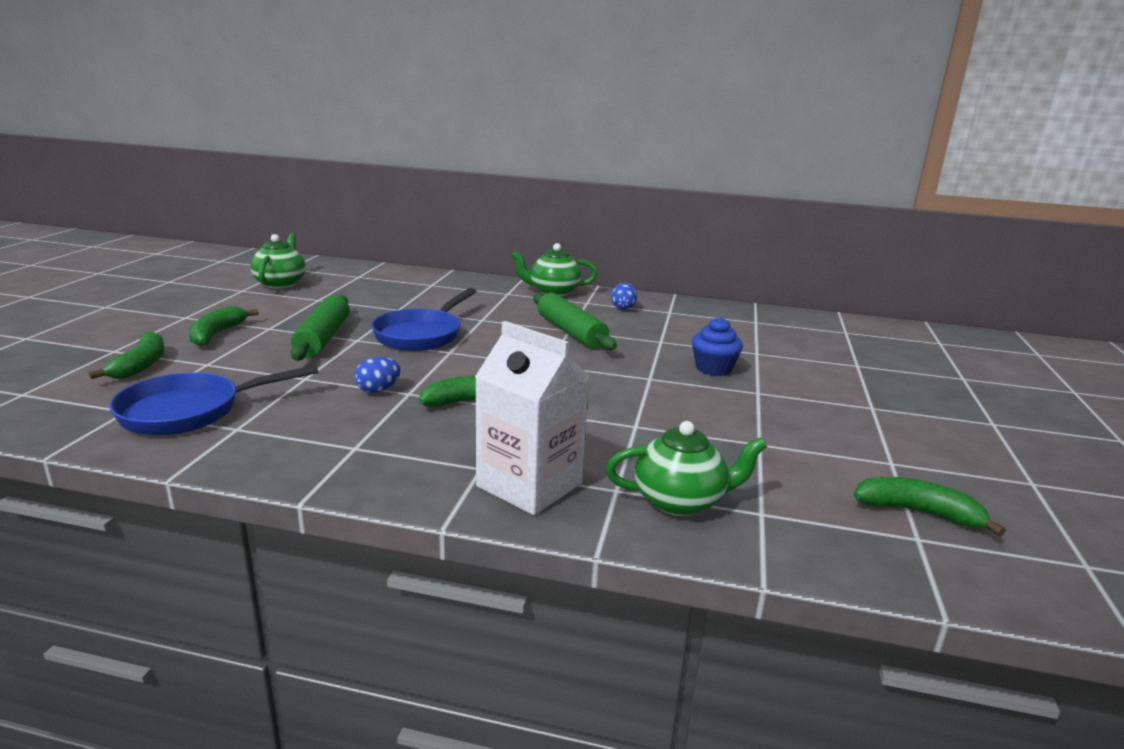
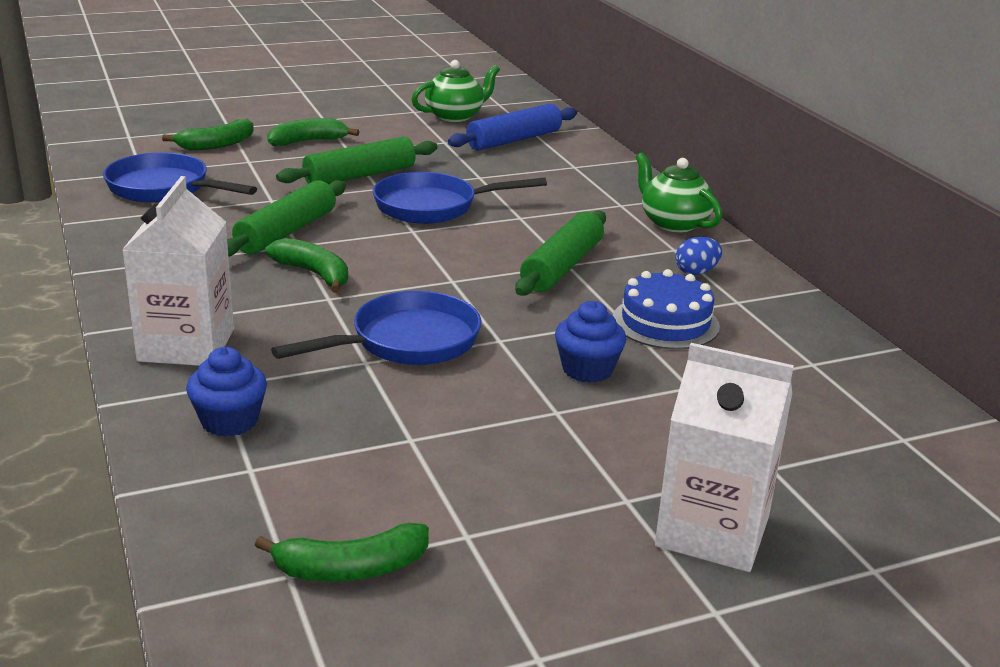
camera: 55 degrees right, 5 degrees up
(358, 283) = (514, 140): none -> blue rolling pin
(378, 390) = (286, 232): blue egg -> green rolling pin
(621, 404) = (407, 342): none -> blue pan
(676, 333) = (665, 322): none -> blue cake
(680, 501) = (229, 421): green teapot -> blue cupcake
(915, 398) = (712, 532): none -> white carton
(918, 512) = (351, 569): green banana -> green banana turned 90 degrees clockwise

